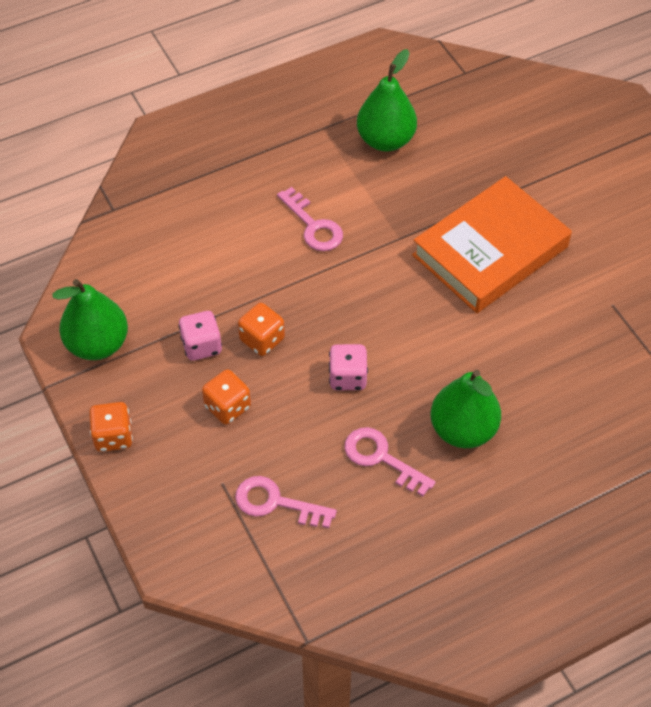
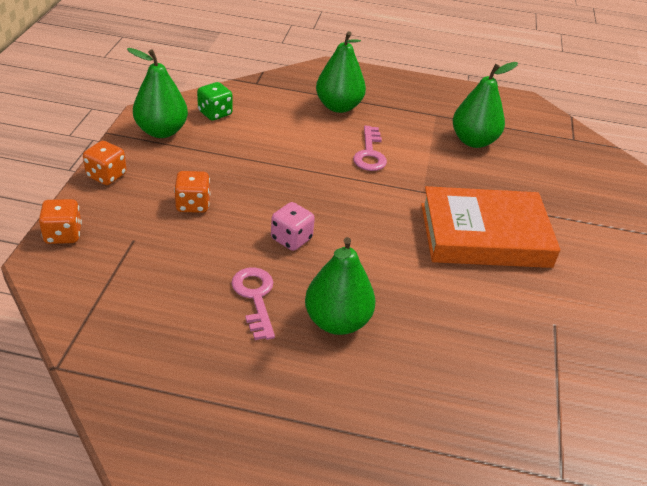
camera: 35 degrees right, 15 degrees down
(121, 282) = (215, 113): none -> green dice
(201, 346) = (220, 167): pink dice -> none
(225, 184) = (338, 106): none -> green pear
(262, 339) = (261, 186): orange dice -> orange dice (63, 235)
(276, 503) = (151, 273): pink key -> none

